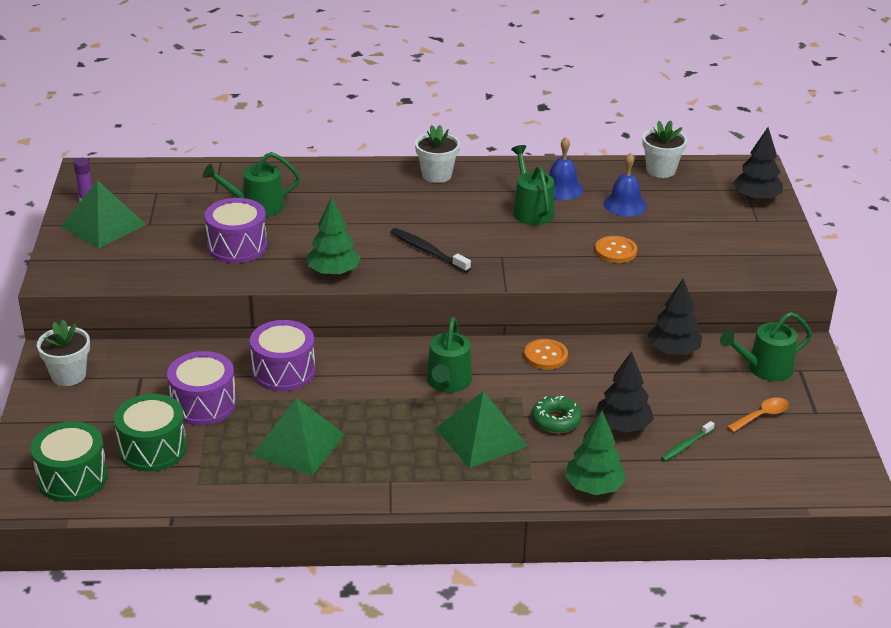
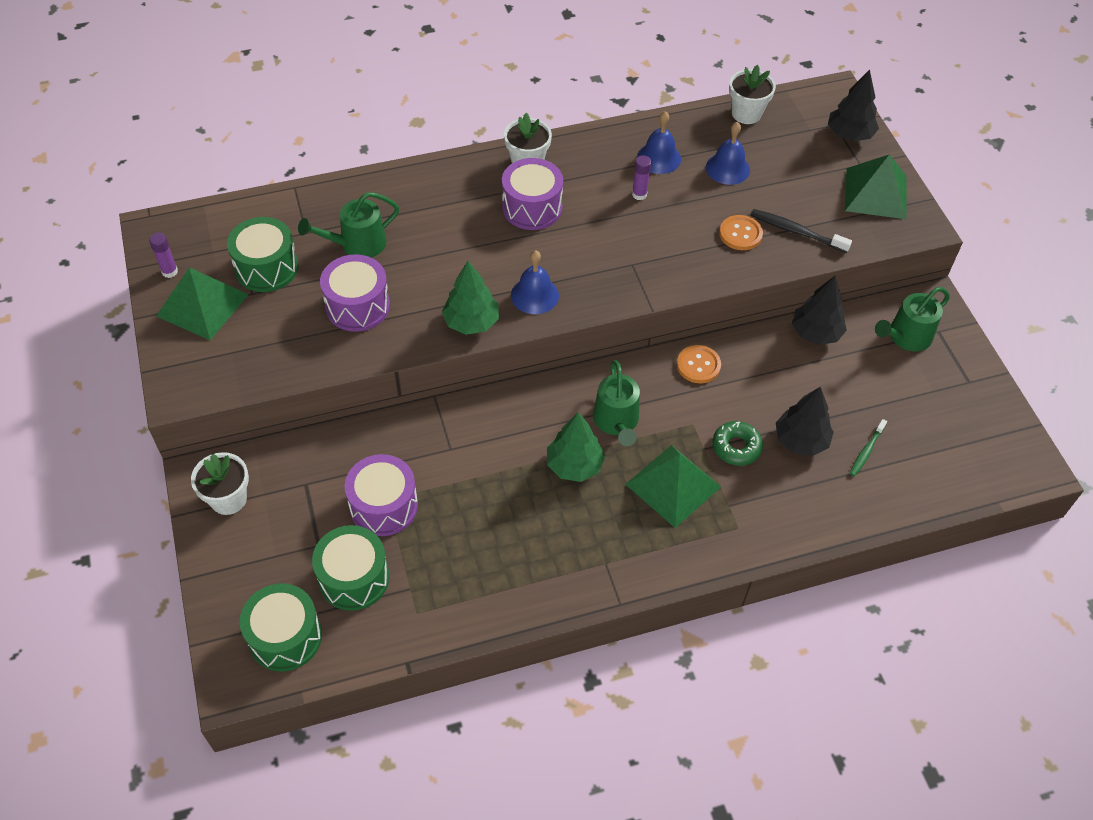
camera: 15 degrees left, 20 degrees up
(170, 209) = (266, 268): none -> green drum
(283, 371) = (449, 443): purple drum -> purple drum (532, 207)
(298, 444) = (499, 537): green pyramid -> green pyramid (876, 193)
(400, 263) = (534, 295): none -> blue bell
(428, 251) = (556, 272): black toothbrush -> black toothbrush (796, 231)
(531, 210) = (639, 194): green watering can -> purple glue stick
(594, 487) = (799, 524): green tree -> green tree (574, 465)
(762, 416) = (922, 397): orange spoon -> none

